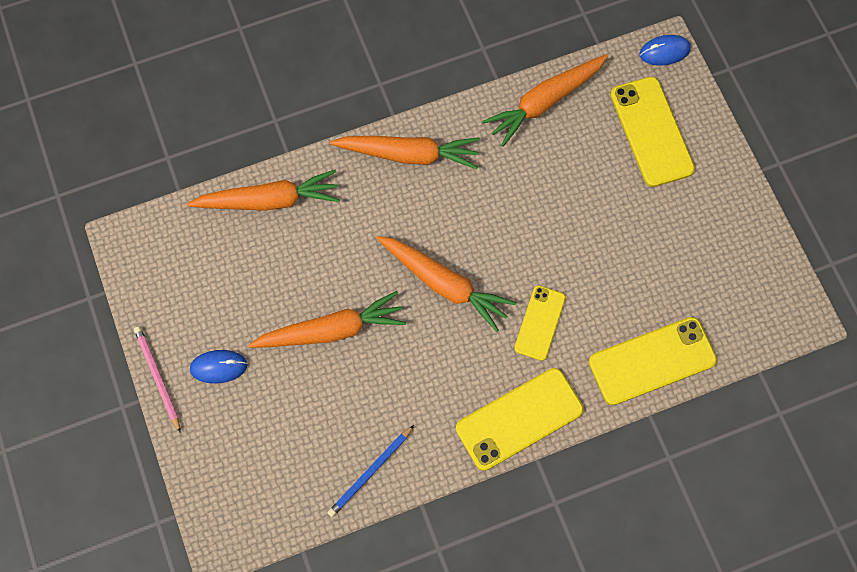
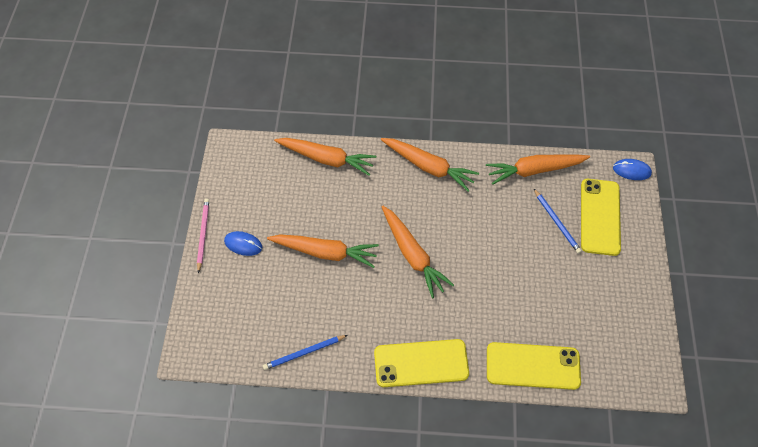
camera: 25 degrees right, 10 degrees down
(540, 323) = (465, 306): yellow phone -> none
(602, 162) = (556, 222): none -> blue pencil

